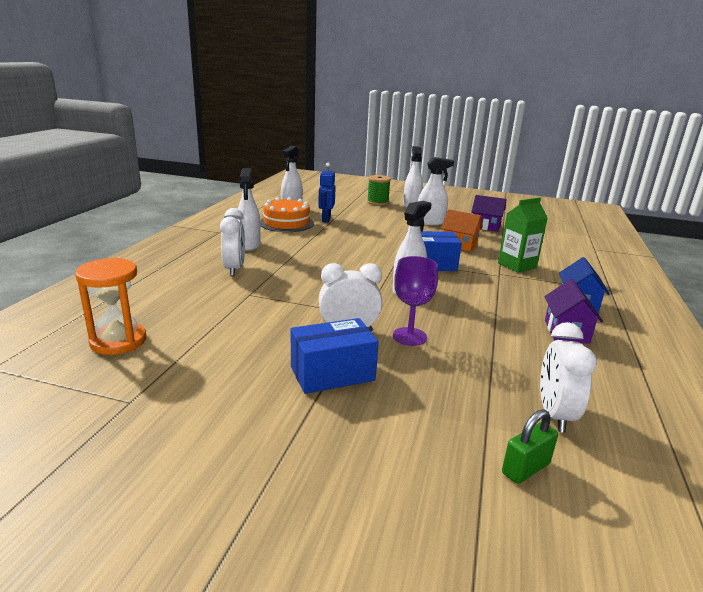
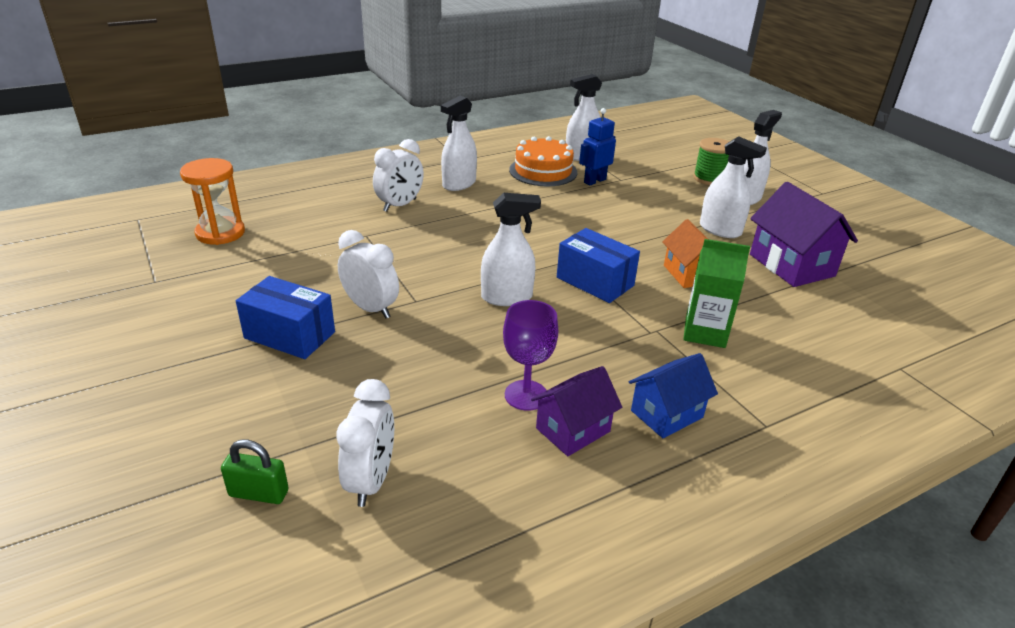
camera: 45 degrees right, 10 degrees up
(409, 336) = (408, 341): purple goblet -> purple goblet (526, 395)
(485, 226) = (791, 265): purple house -> purple house, size x1.55
(554, 414) = (371, 481): white clock -> white clock turned 135 degrees clockwise

